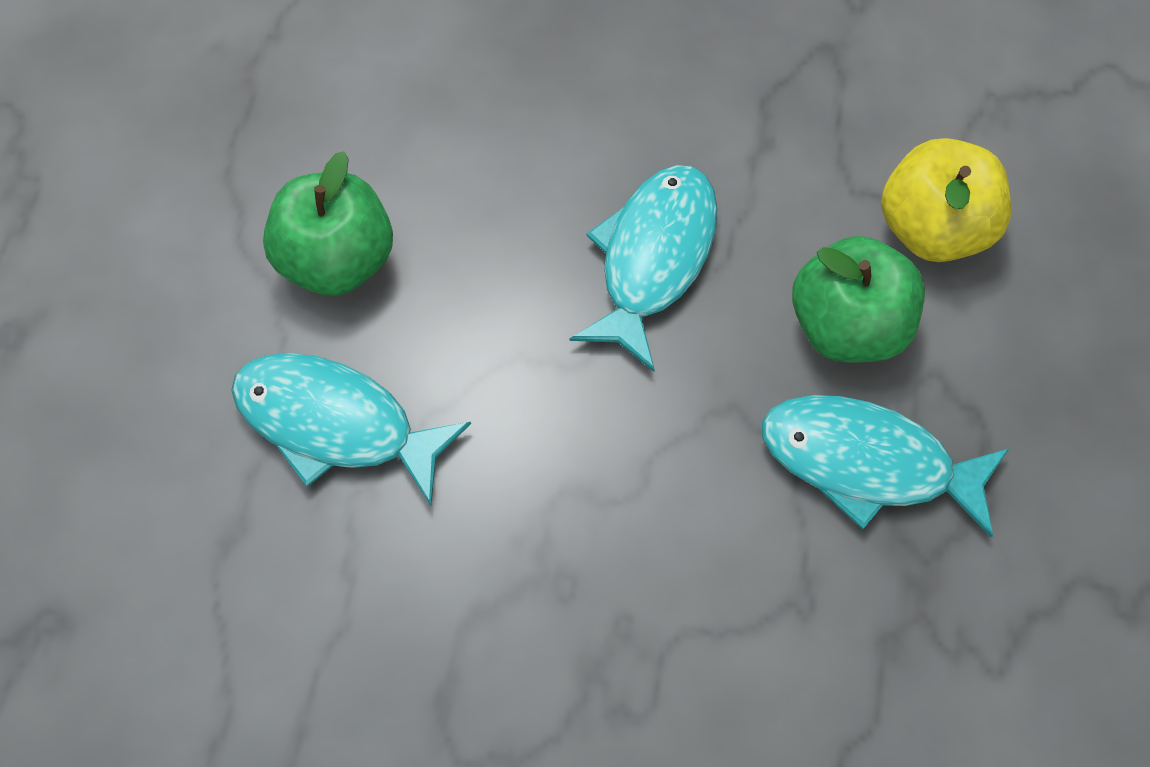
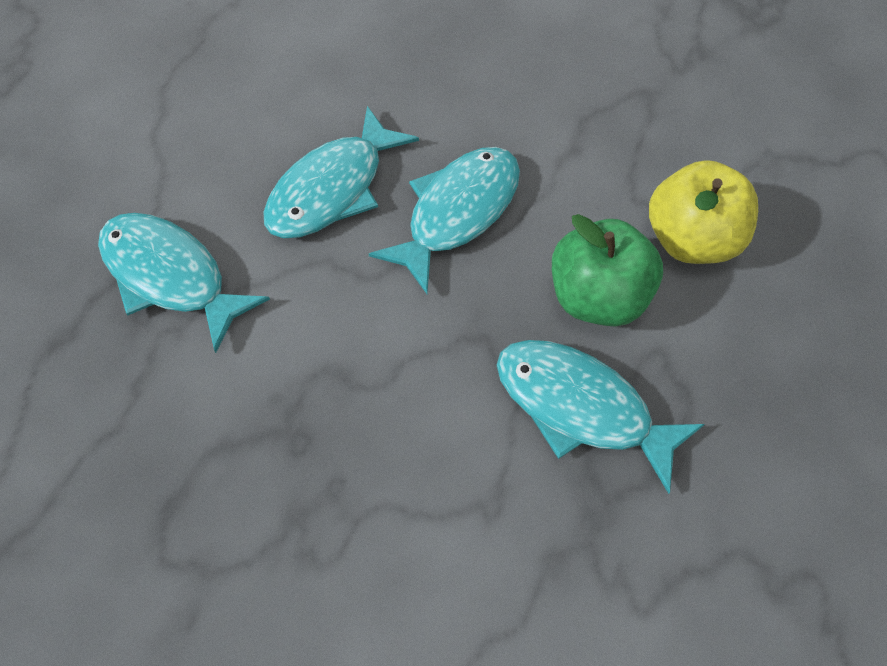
camera: 15 degrees right, 5 degrees down
(338, 259) = (218, 161): green apple -> none
(493, 263) = (333, 189): none -> turquoise fish

